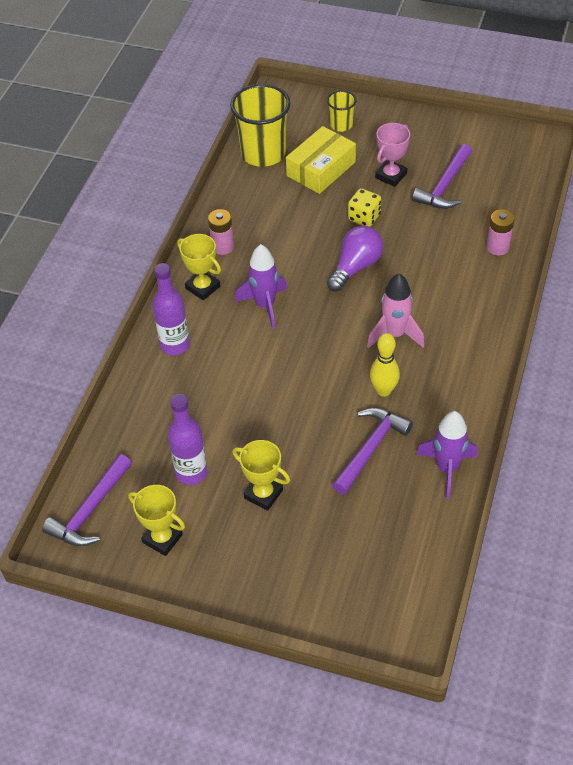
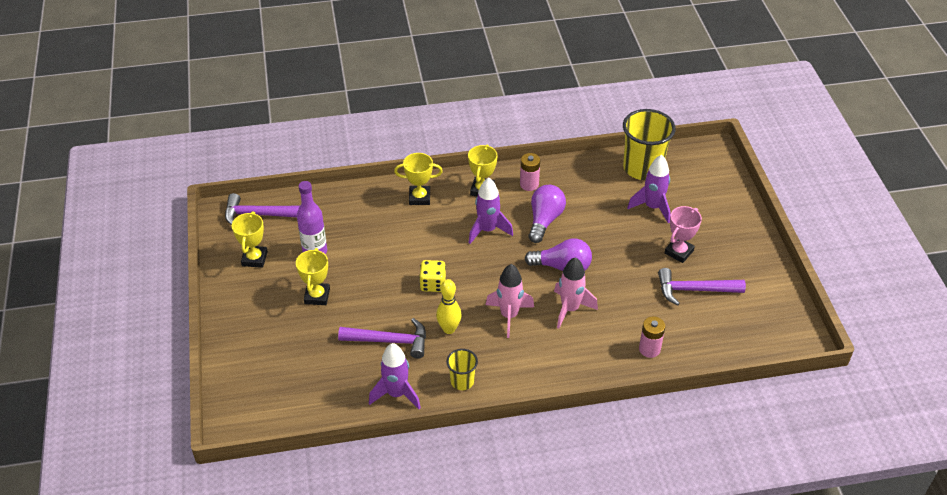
camera: 60 degrees right, 5 degrees down
(175, 345) = (419, 197): purple bottle -> yellow trophy
(282, 255) = (544, 220): none -> purple light bulb
(321, 169) = (652, 207): yellow box -> purple rocket
(341, 125) = (712, 200): yellow cup -> yellow cup (462, 381)
(364, 217) = (619, 252): yellow dice -> yellow dice (433, 284)
(391, 176) = (679, 252): pink trophy -> pink trophy turned 60 degrees counterclockwise
(414, 284) = (570, 309): none -> pink rocket

